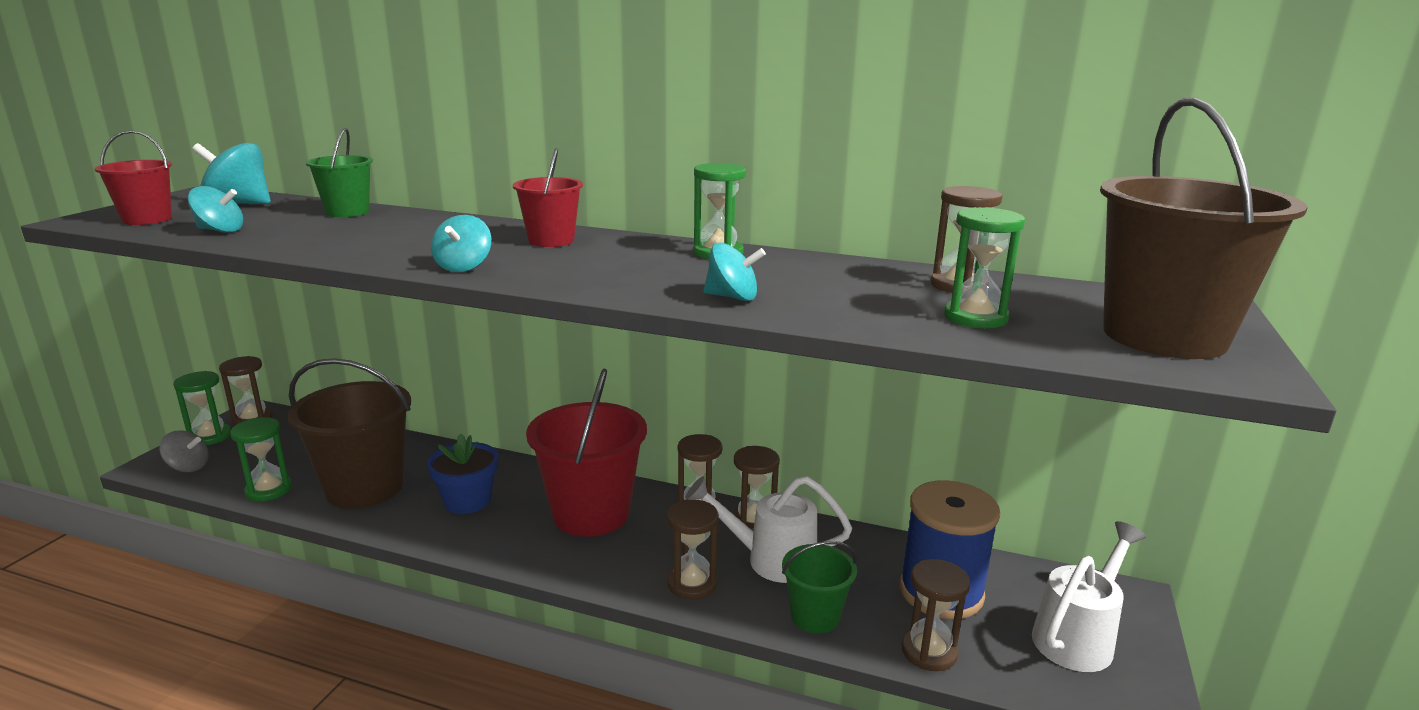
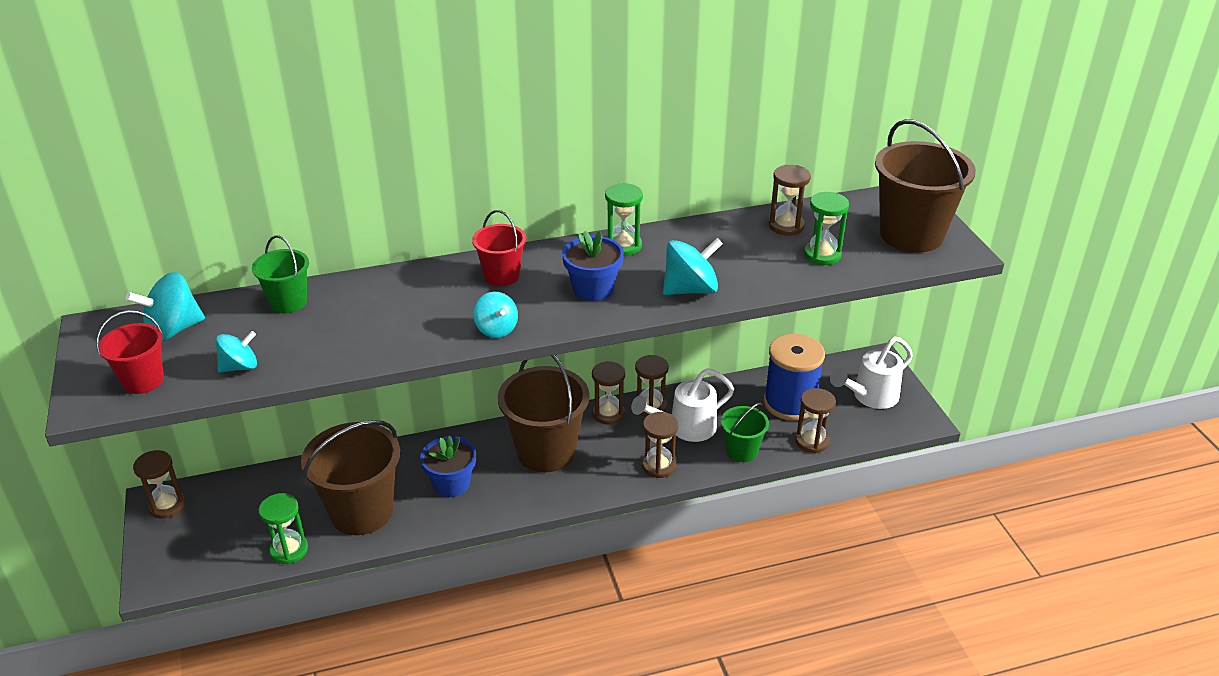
camera: 35 degrees left, 15 degrees up
(188, 467) = (187, 568): grey spinning top -> none
(210, 436) = (156, 537): green hourglass -> none
(591, 514) = (546, 451): red bucket -> brown bucket
(621, 269) = (593, 289): none -> blue flower pot
(732, 297) = (690, 289): turquoise spinning top -> turquoise spinning top, size x1.56
(1078, 637) = (870, 397): white watering can -> white watering can turned 135 degrees counterclockwise

